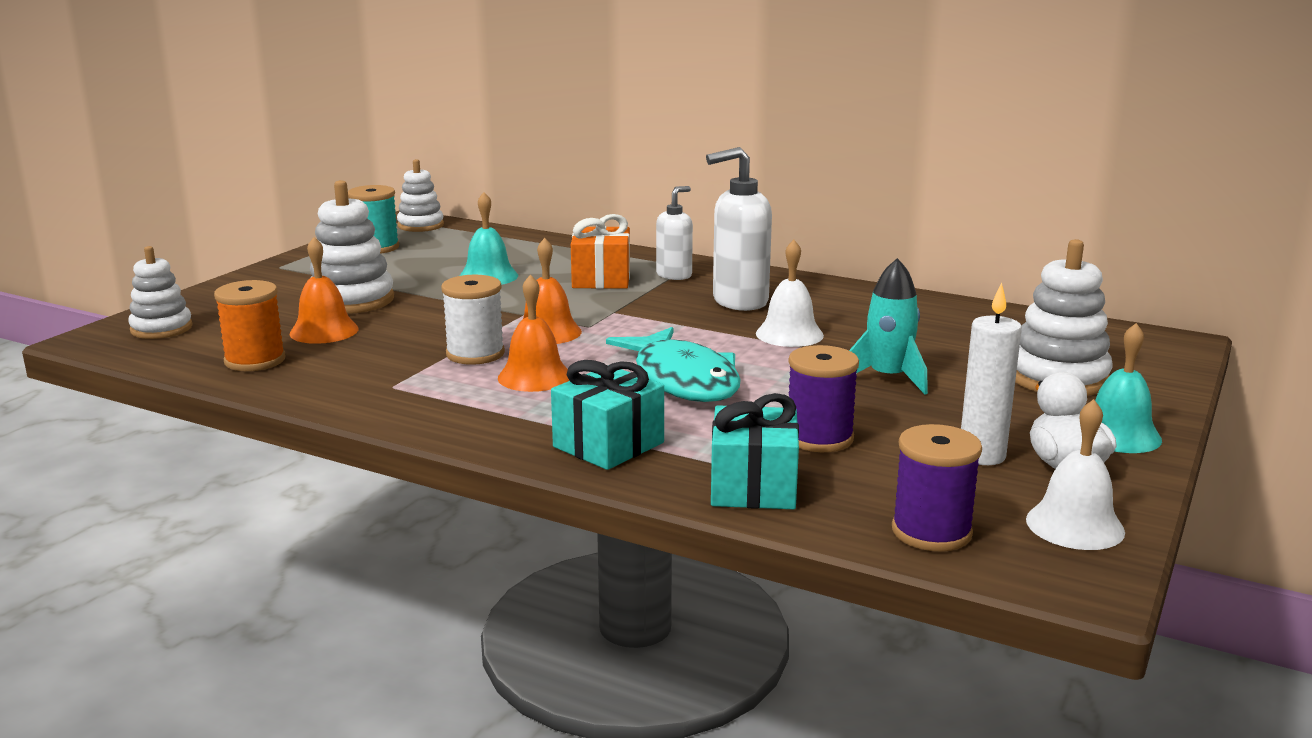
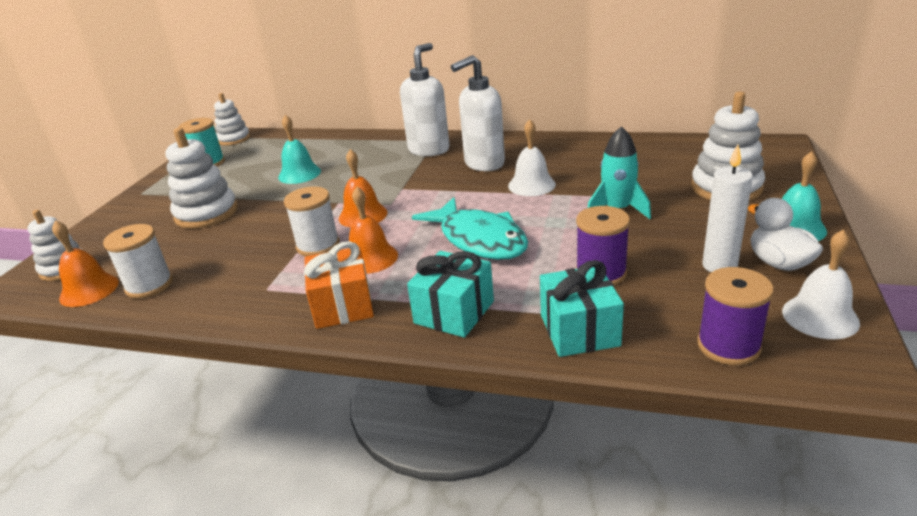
camera: 10 degrees left, 10 degrees up
(255, 360) = (149, 285): orange spool -> white spool
(324, 331) = (195, 246): orange bell -> orange bell (89, 290)
(601, 279) = (380, 162): orange gift -> orange gift (343, 305)
(674, 275) = (429, 150): white soap dispenser -> white soap dispenser, size x1.63

